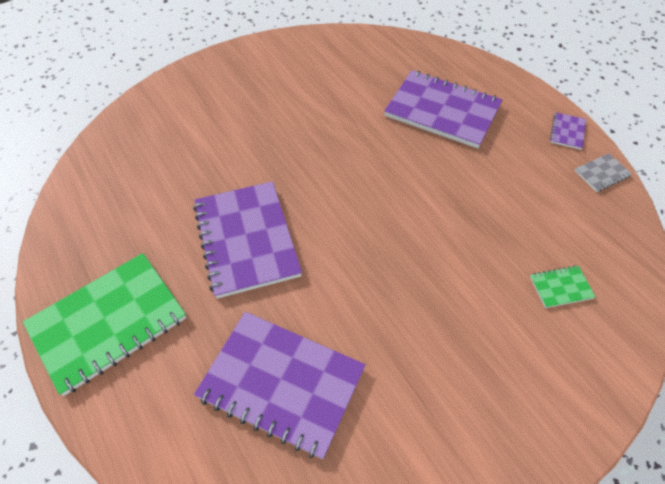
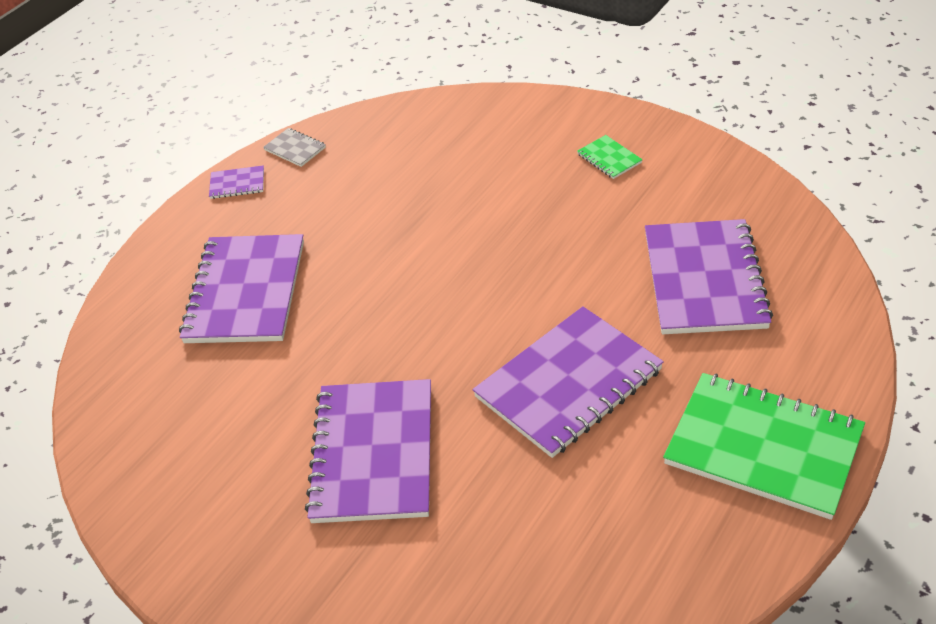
camera: 110 degrees left, 10 degrees down
(267, 130) = (373, 453): none -> purple notebook
(561, 287) = (465, 145): green notebook -> green notebook (609, 158)

